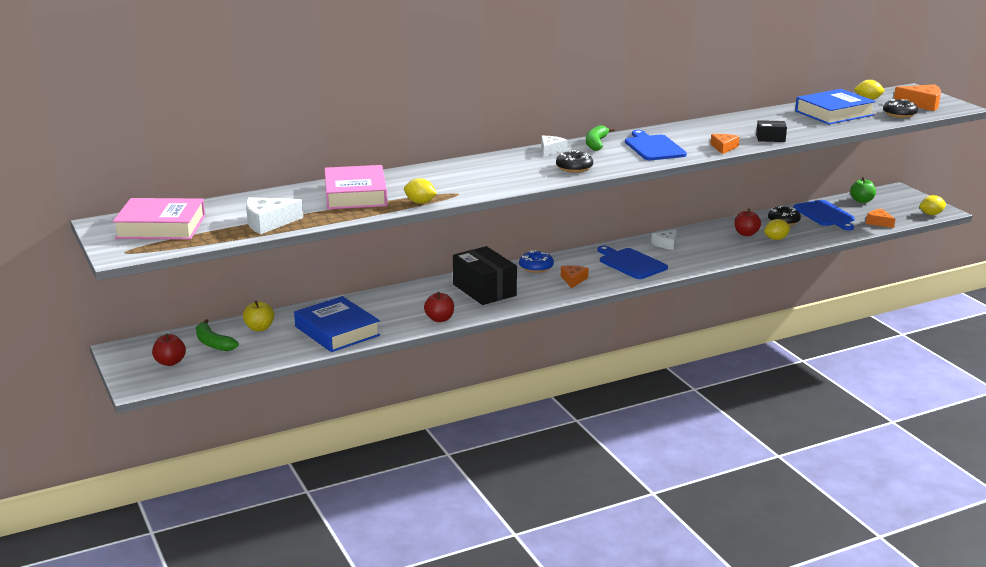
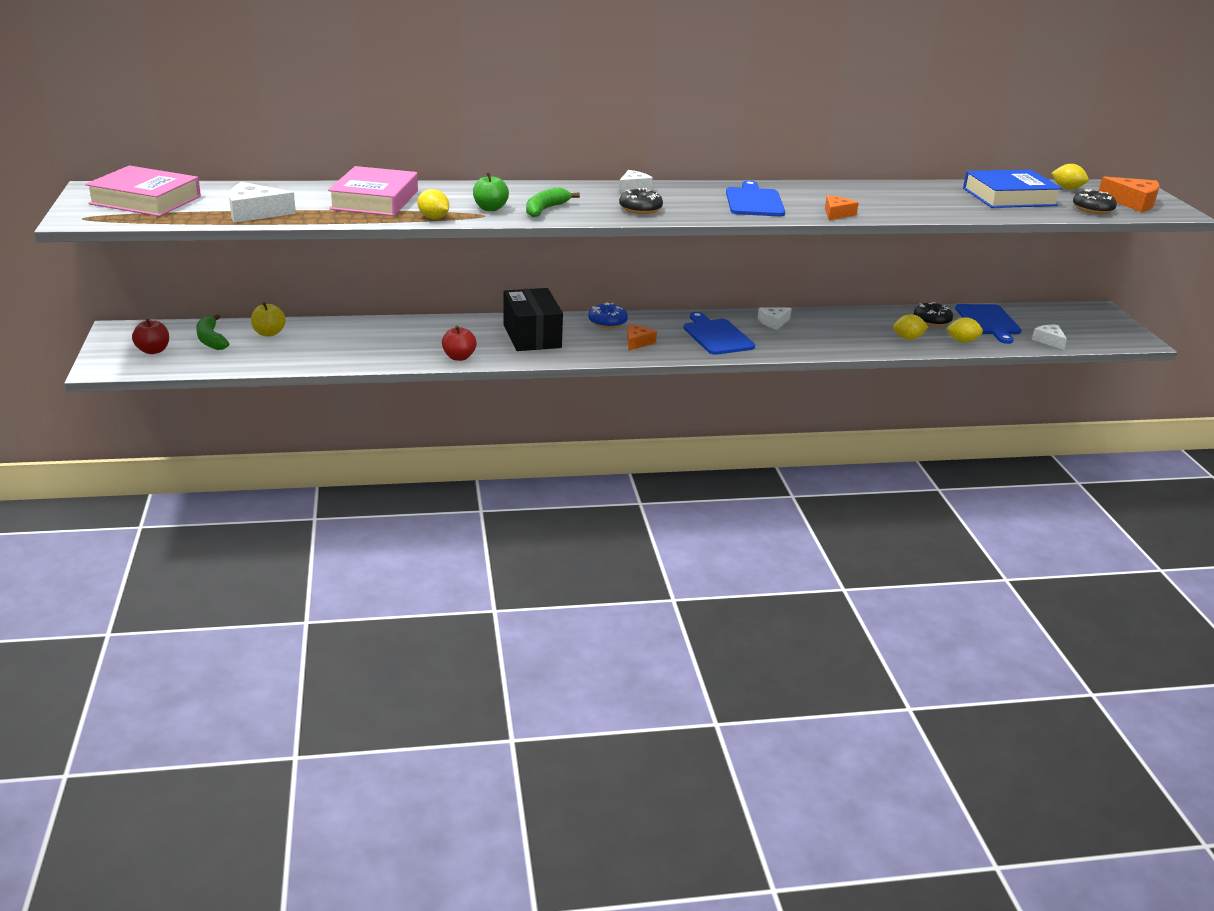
camera: 15 degrees right, 5 degrees up
(337, 331) = (343, 350): blue book -> none
(596, 143) = (692, 188): green banana -> green banana (545, 209)
(746, 234) = (876, 327): red apple -> none
(770, 138) = (904, 212): black box -> none
(861, 201) = (1045, 314): green apple -> green apple (490, 208)
(878, 222) = (1049, 341): orange cheese -> white cheese
(931, 214) = (1123, 342): yellow lemon -> yellow lemon (962, 341)

